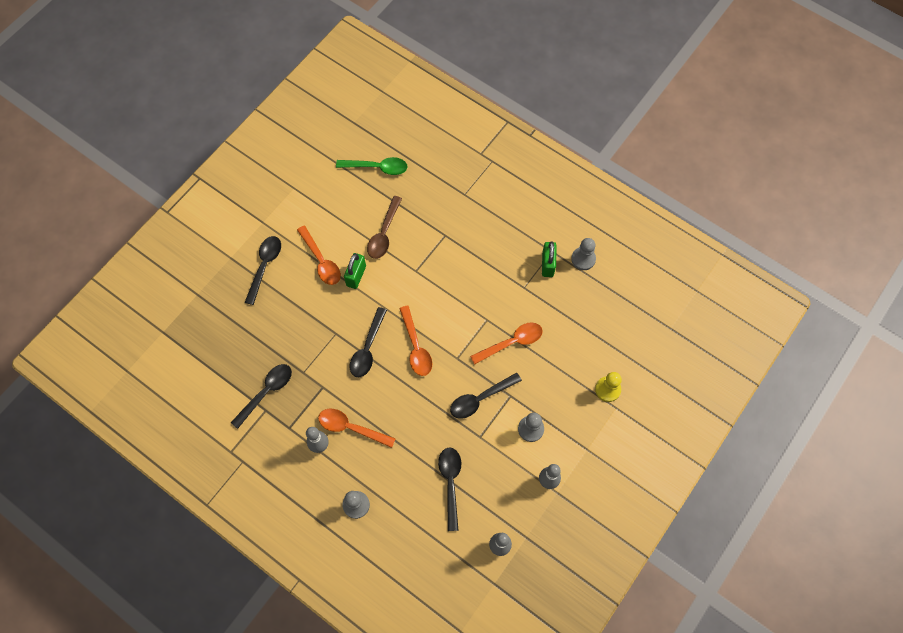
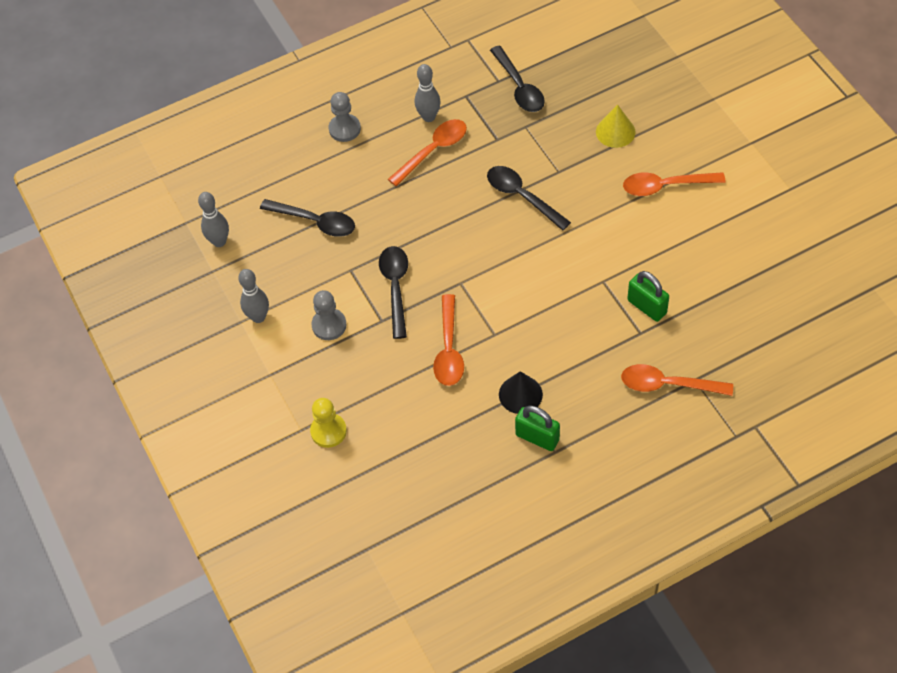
camera: 120 degrees right, 10 degrees down
(265, 266) = (685, 128): black spoon -> none
(285, 310) = (615, 132): none -> yellow cone
(356, 276) = (627, 215): green padlock -> green padlock (647, 307)
(377, 167) = (783, 291): green spoon -> none
(384, 233) = (675, 265): brown spoon -> none
(416, 347) = (498, 245): orange spoon -> orange spoon (668, 384)
(523, 286) = (520, 394): none -> black cone
(583, 259) = (524, 486): grey pawn -> none

